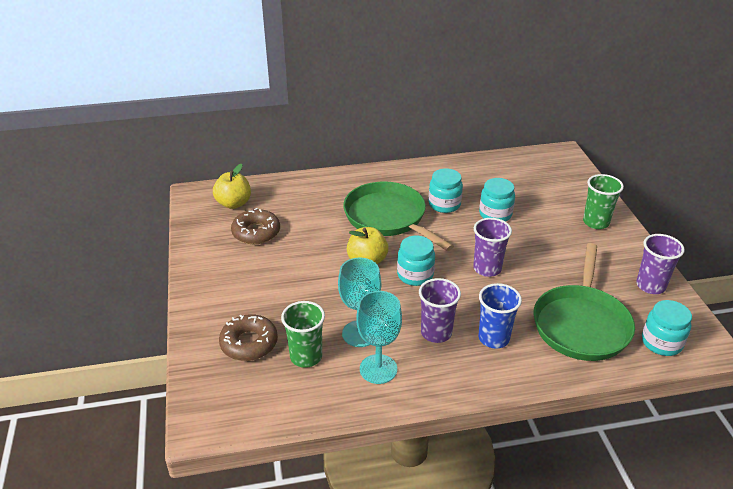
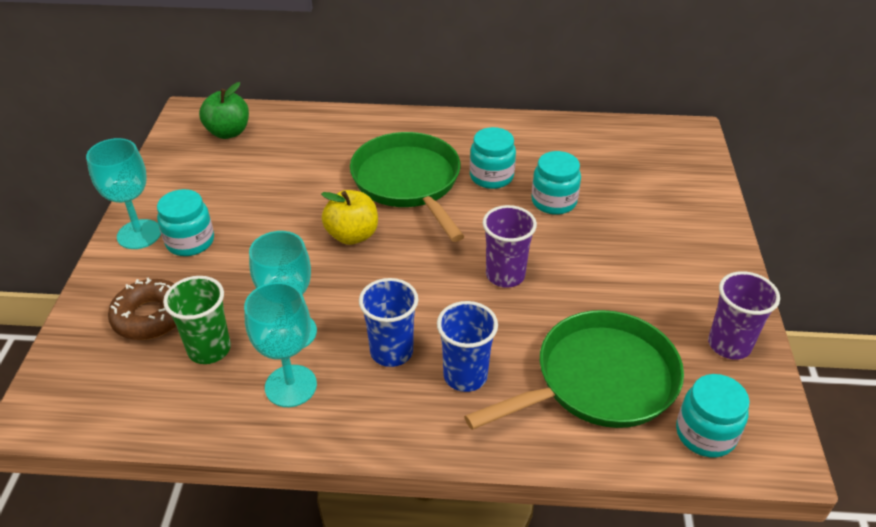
camera: 15 degrees right, 5 degrees up
(206, 288) = (139, 234): none -> turquoise goblet
(234, 203) = (228, 132): yellow apple -> green apple
(256, 232) = (235, 173): brown donut -> none
(415, 275) = (404, 266): turquoise jar -> turquoise jar (190, 242)
(436, 333) = (391, 352): purple cup -> blue cup
(581, 324) = (599, 380): green pan -> green pan turned 150 degrees counterclockwise
(596, 222) = (691, 237): green cup -> none

